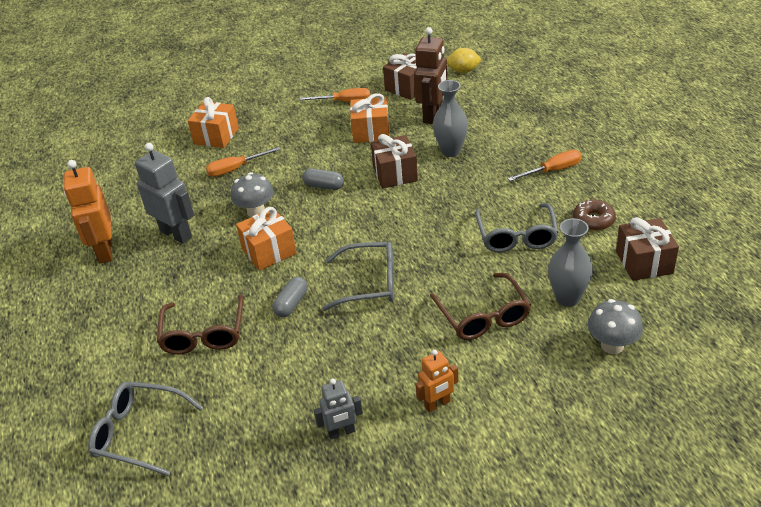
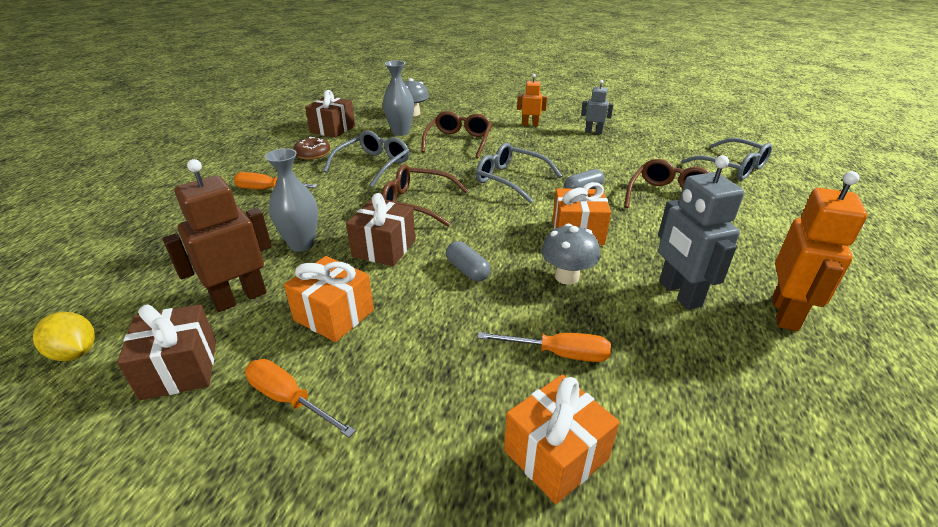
camera: 150 degrees left, 5 degrees down
(420, 216) = (416, 203): none -> brown glasses

